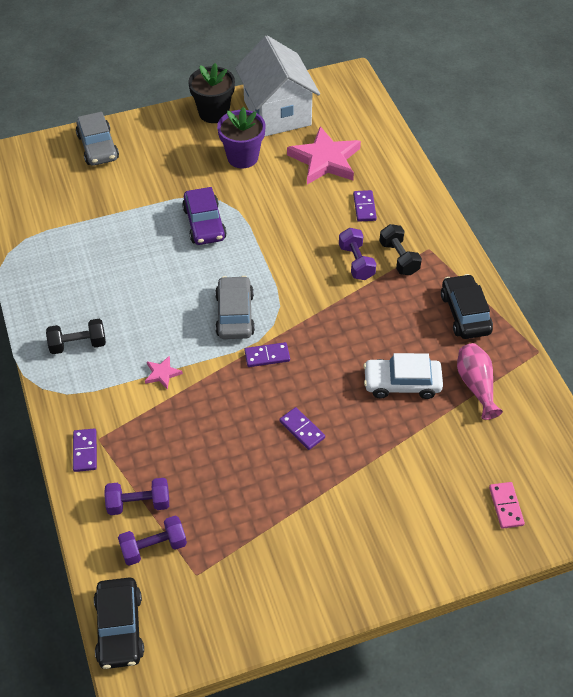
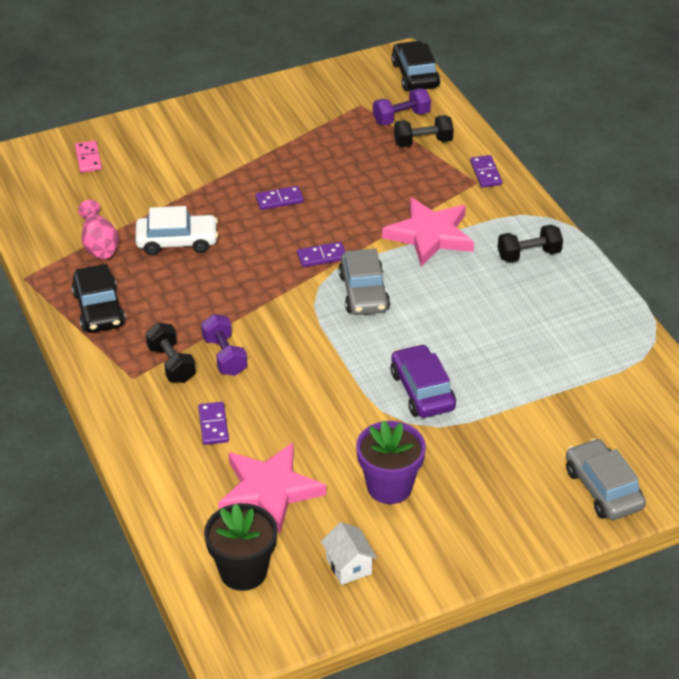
camera: 175 degrees right, 10 degrees down
(139, 503) = (423, 142): purple dumbbell -> black dumbbell
(162, 374) = (430, 235): pink star -> pink star, size x2.29
(214, 113) = (448, 559): black flower pot -> black flower pot (243, 571)
(277, 113) = (348, 566): white house -> white house, size x0.41
(302, 430) = (279, 200): purple domino -> purple domino turned 60 degrees counterclockwise

